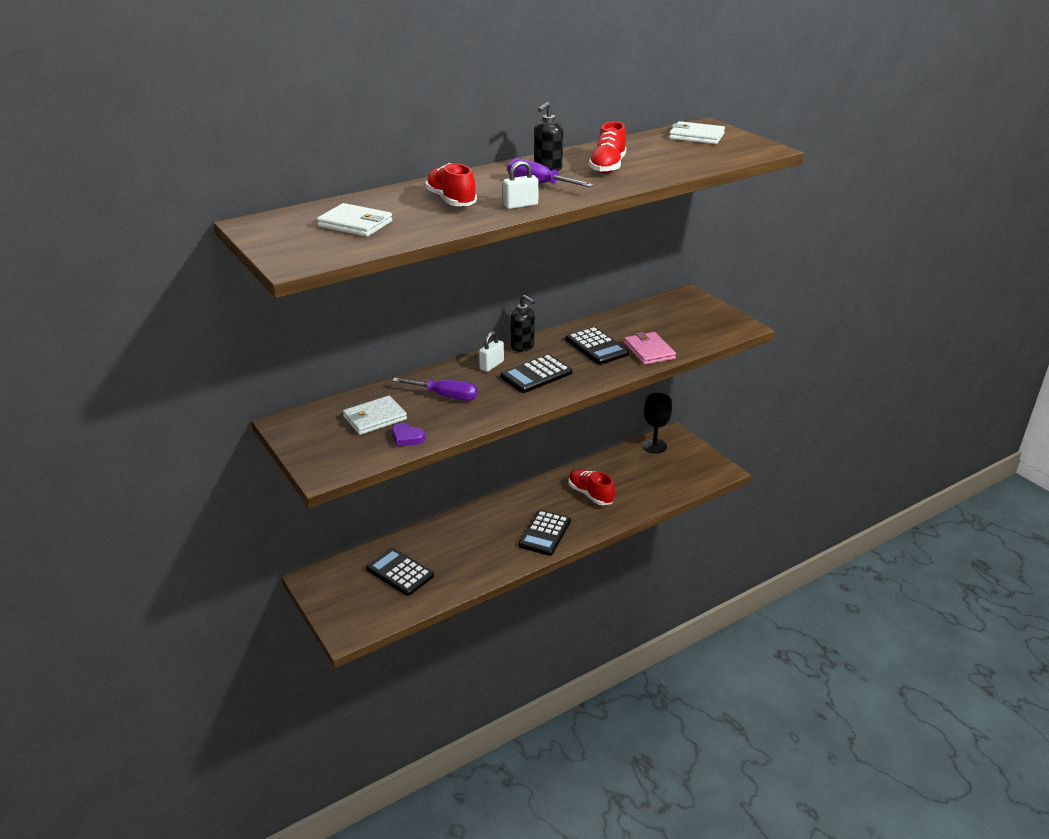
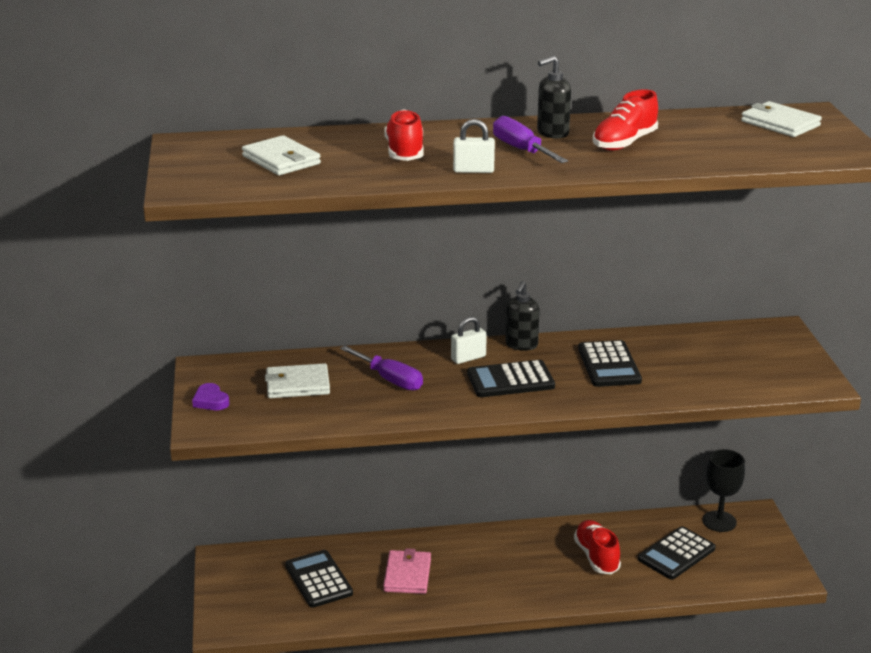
camera: 25 degrees right, 5 degrees down
(407, 438) = (314, 413): purple heart -> purple heart (210, 401)
(522, 346) = (521, 345): black soap dispenser -> black soap dispenser turned 45 degrees clockwise
(544, 533) = (510, 585): black calculator -> black calculator (676, 554)
(649, 351) = (670, 384): pink wallet -> pink wallet (407, 575)

